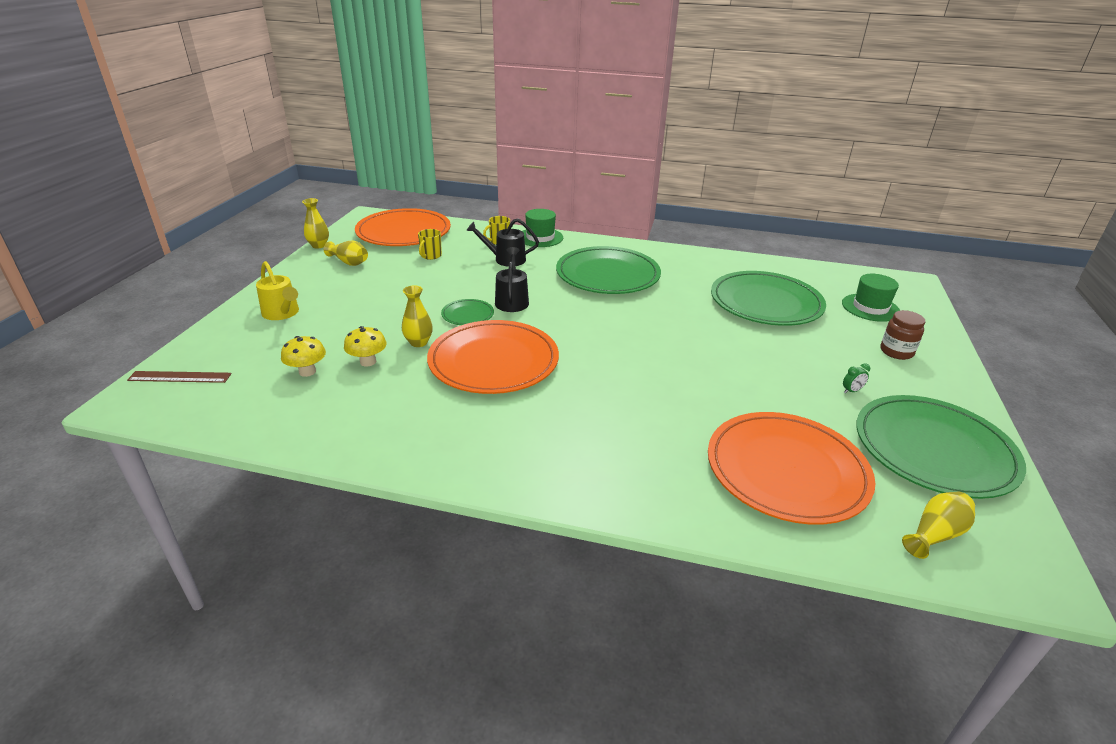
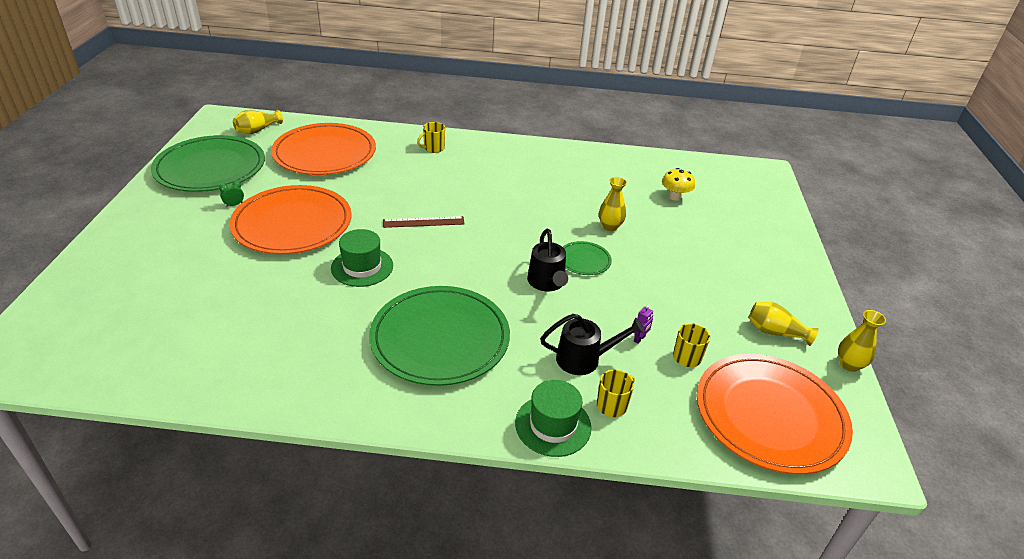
camera: 170 degrees right, 5 degrees up
(180, 377) = (759, 188): brown ruler -> brown ruler (423, 222)
(282, 313) = (757, 249): yellow watering can -> none
(368, 362) = (637, 207): yellow mushroom -> none
(457, 265) = (639, 339): none -> purple robot
(493, 361) = (537, 213): orange plate -> orange plate (292, 224)
(616, 473) = (433, 148): none -> yellow mug
(766, 303) = (247, 303): green plate -> none
(870, 307) = (116, 306): green hat -> green hat (362, 267)
(896, 352) = (151, 245): brown jar -> none

